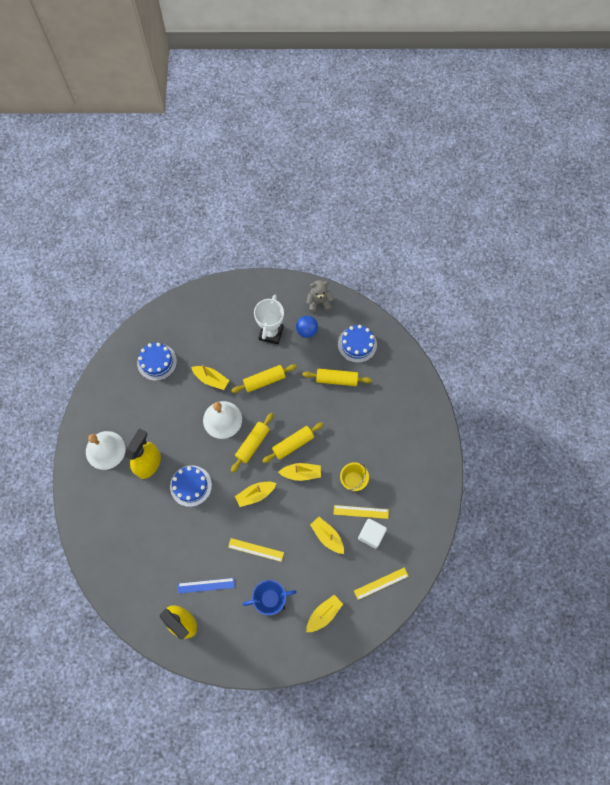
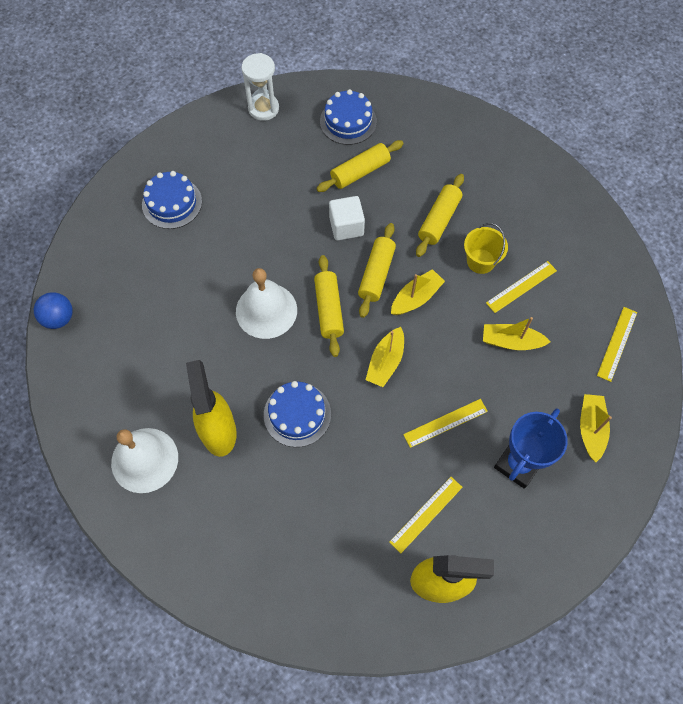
camera: 40 degrees left, 5 degrees down
(157, 362) = (121, 307): blue cake -> blue cake (172, 203)
(206, 585) = (426, 514): blue ruler -> yellow ruler
(211, 379) = (210, 277): yellow boat -> none
(264, 381) = (277, 232): yellow rolling pin -> yellow rolling pin (439, 220)
(271, 333) = (237, 177): white trophy -> none
(306, 331) = (277, 146): blue ball -> blue ball (59, 318)
(319, 302) = (263, 108): grey teddy bear -> white hourglass
(371, 535) = (556, 301): white cube -> white cube (346, 226)

